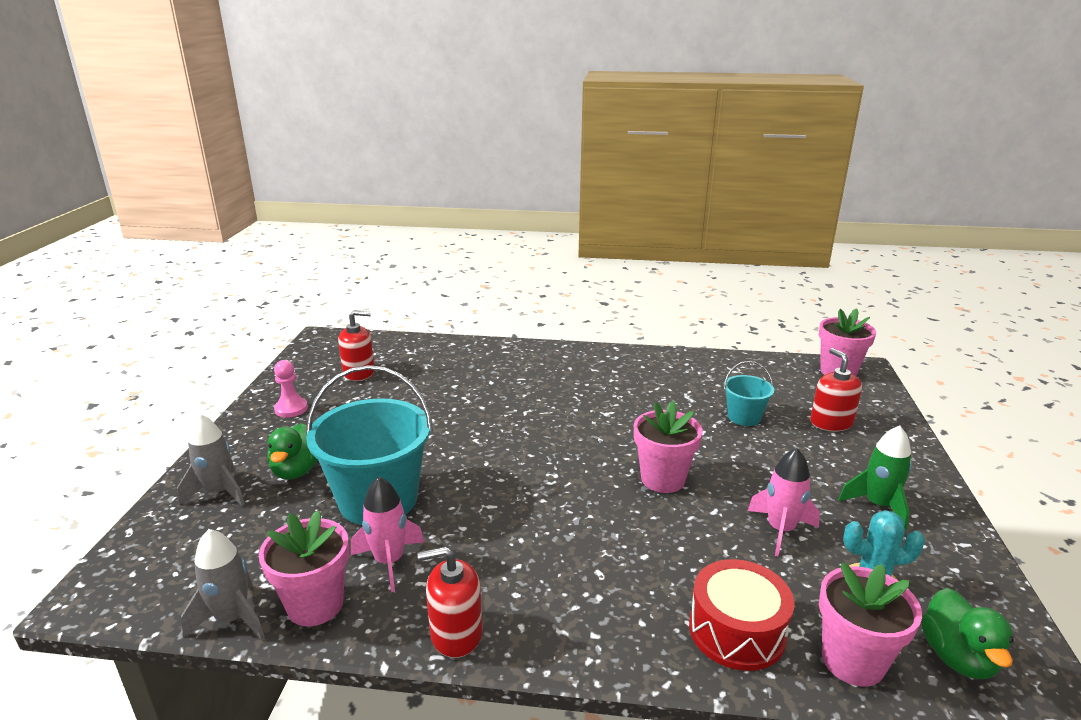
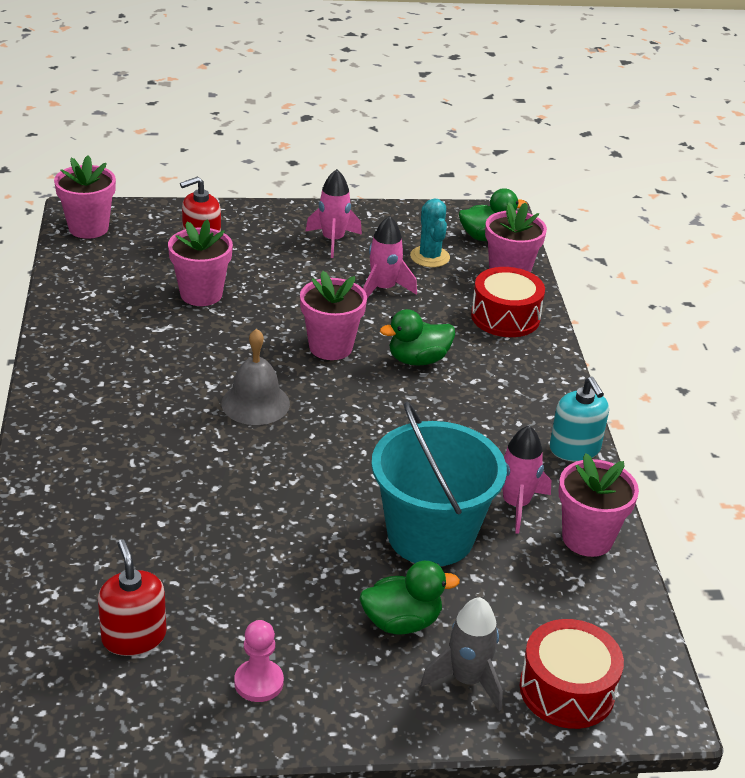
camera: 105 degrees left, 10 degrees up
(162, 544) = (567, 690): none -> red drum
(232, 618) = (628, 588): grey rocket -> none
(456, 633) = (575, 449): red soap dispenser -> turquoise soap dispenser
(579, 431) = (255, 403): none -> grey bell
(640, 534) = (418, 360): none -> green duck
(744, 417) = (201, 294): turquoise bucket -> pink flower pot
(878, 505) = (333, 240): green rocket -> pink rocket

